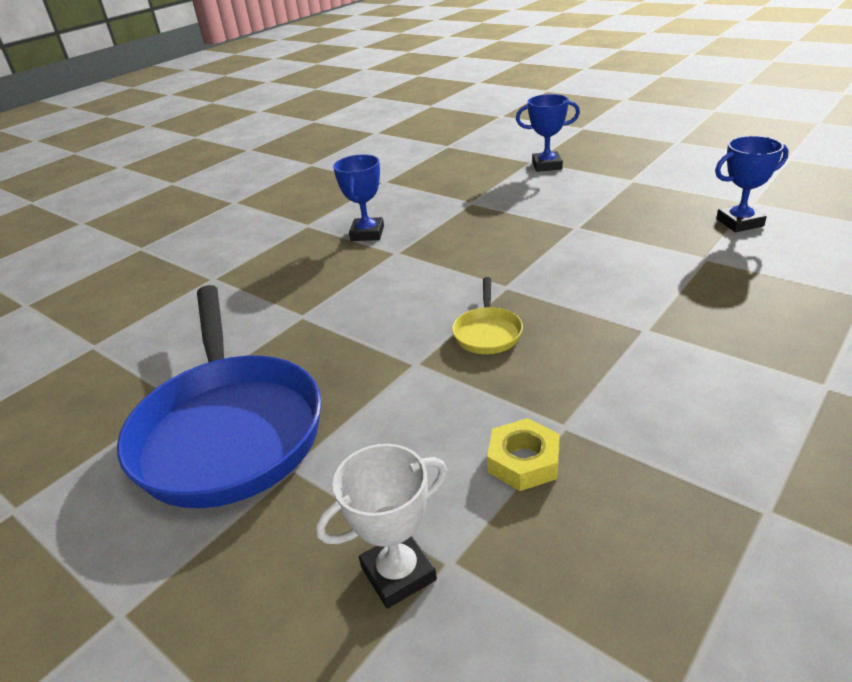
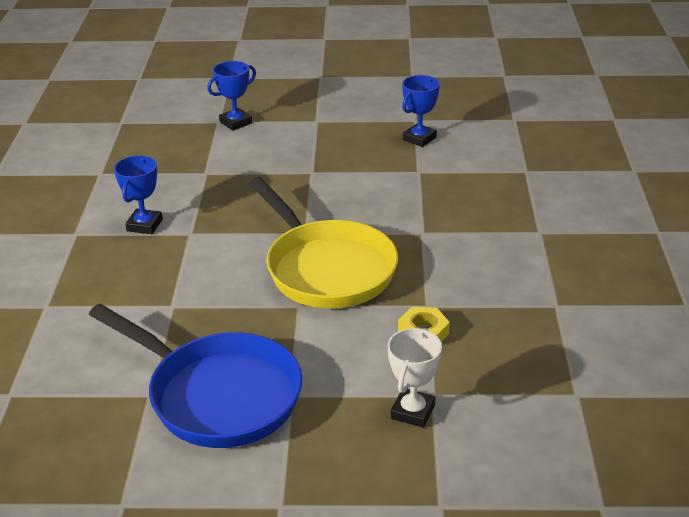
camera: 40 degrees left, 0 degrees up
(367, 233) = (144, 225): blue trophy -> blue trophy turned 45 degrees clockwise
(487, 333) = (326, 269): yellow pan -> yellow pan, size x2.42

